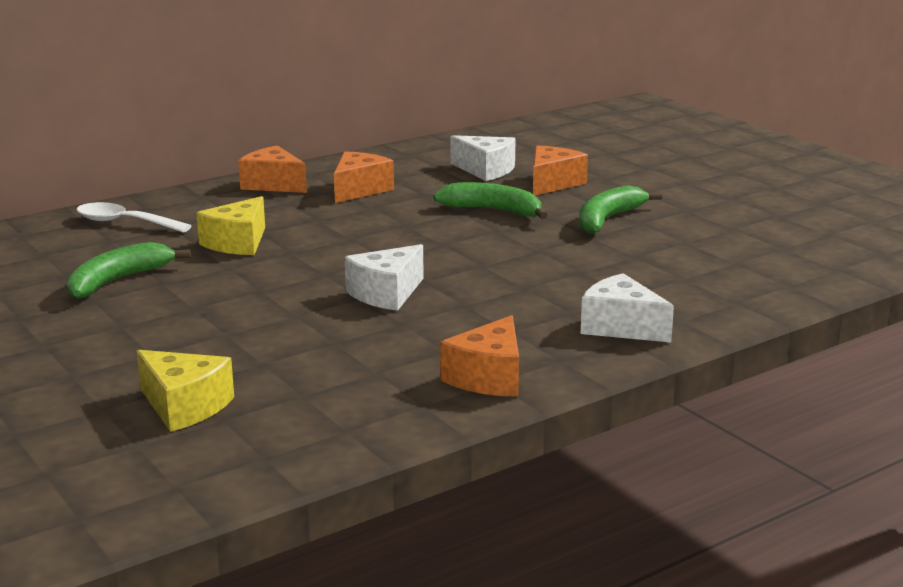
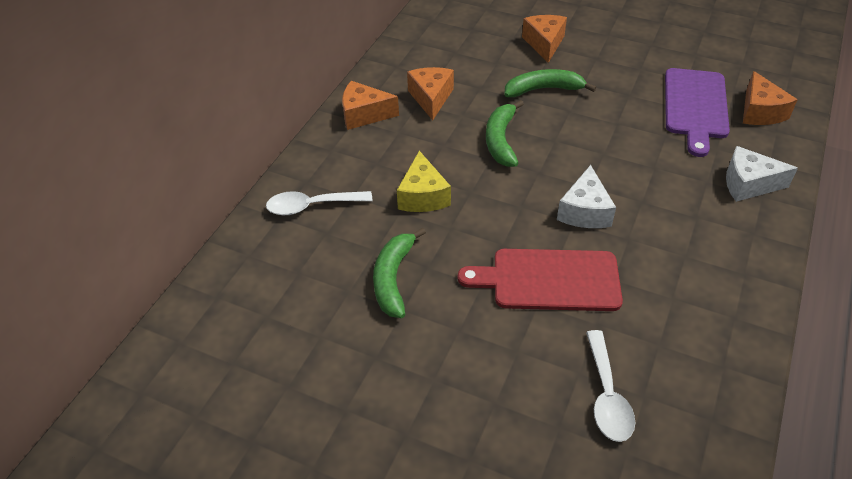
camera: 30 degrees left, 25 degrees up
(184, 406) = (607, 396): yellow cheese -> white spoon
(264, 323) = (549, 280): none -> red cutting board
(486, 170) = (487, 43): white cheese -> none
(488, 377) = (738, 271): orange cheese -> orange cheese (760, 112)
(608, 219) = (620, 72): green banana -> green banana (501, 140)
(658, 261) = (695, 107): none -> purple cutting board

